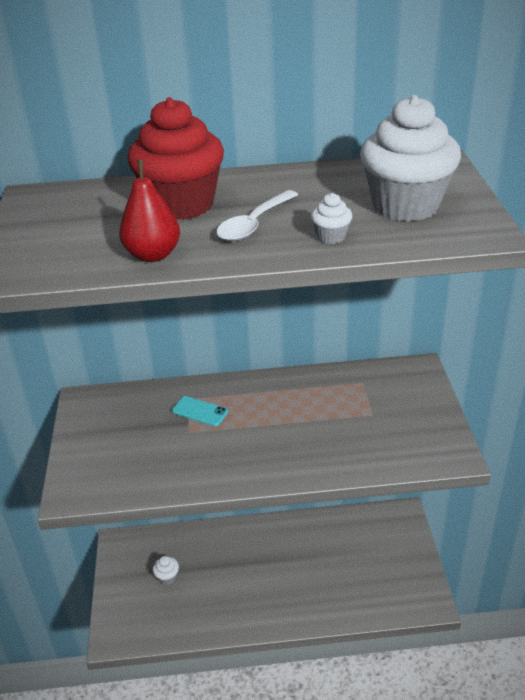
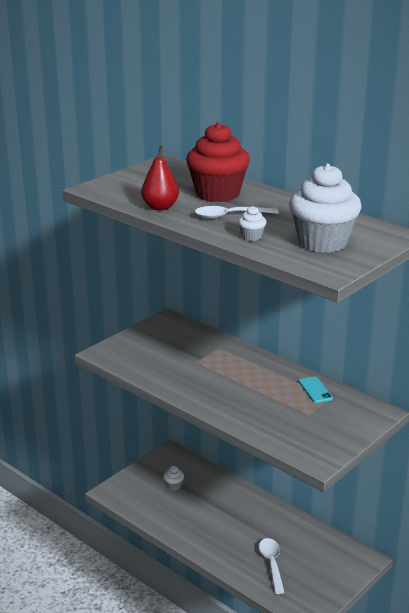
camera: 45 degrees right, 10 degrees down
(200, 411) = (216, 357): turquoise phone -> turquoise phone (315, 390)
(347, 582) = (272, 564): none -> white spoon

